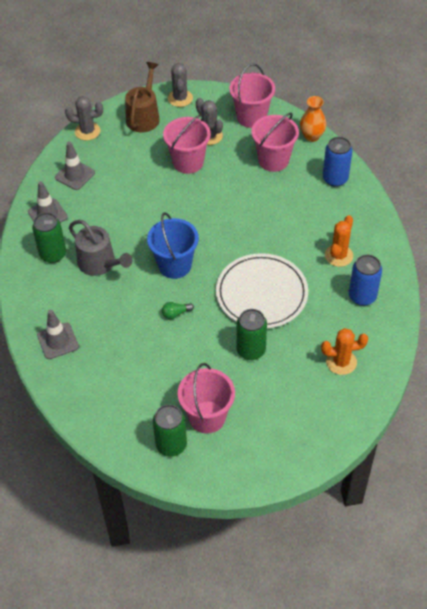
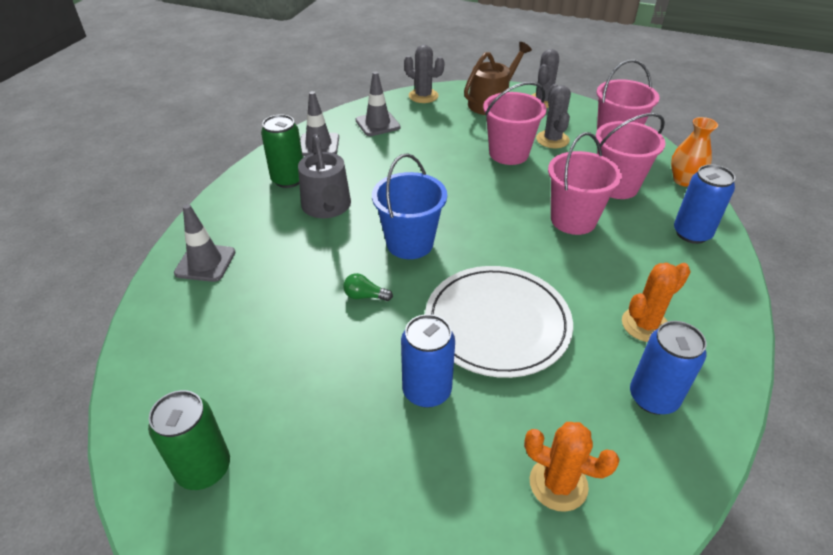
camera: 30 degrees right, 10 degrees down
(207, 417) = (288, 455): pink bucket -> pink bucket (573, 220)
(251, 350) = (427, 391): green can -> blue can

